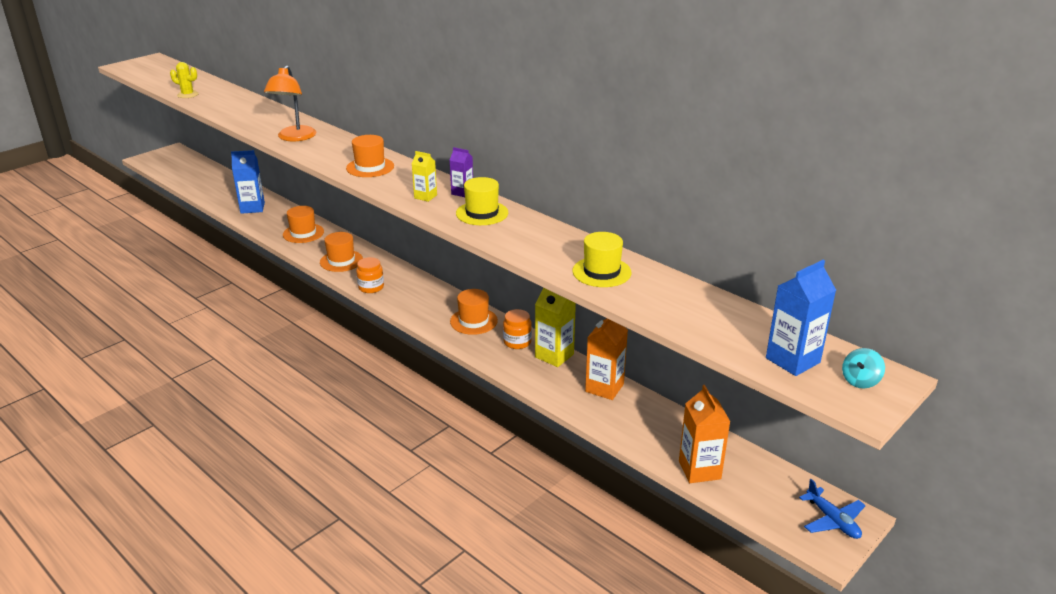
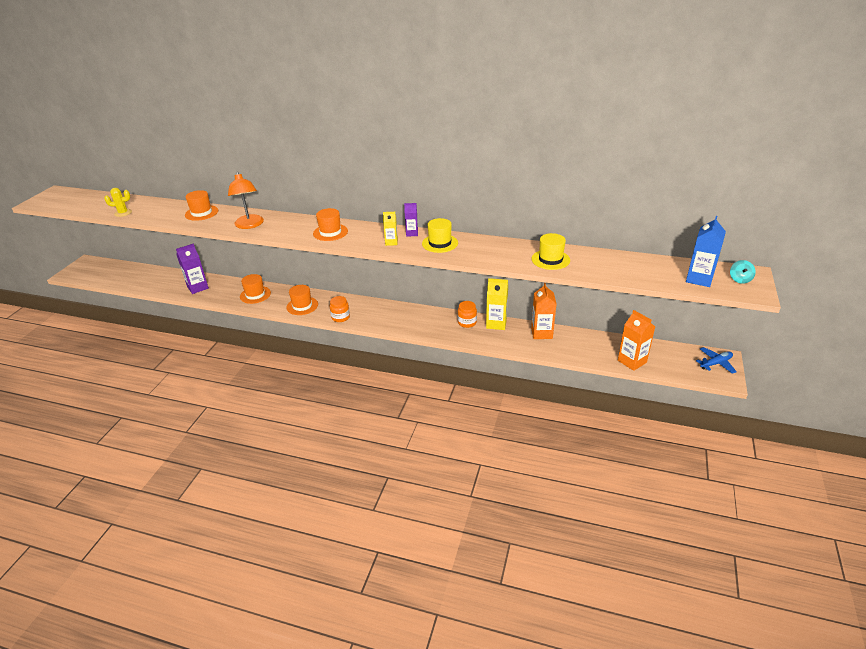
camera: 25 degrees left, 5 degrees up
(252, 208) = (198, 287): blue carton -> purple carton
(473, 321) = (428, 318): orange hat -> orange hat (201, 213)
(832, 520) = (715, 363): blue plane -> blue plane turned 60 degrees counterclockwise

